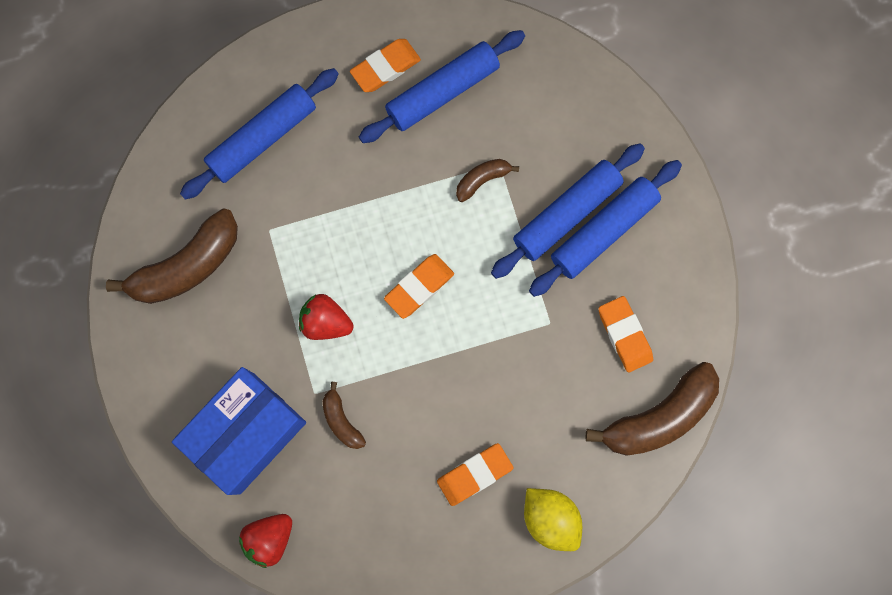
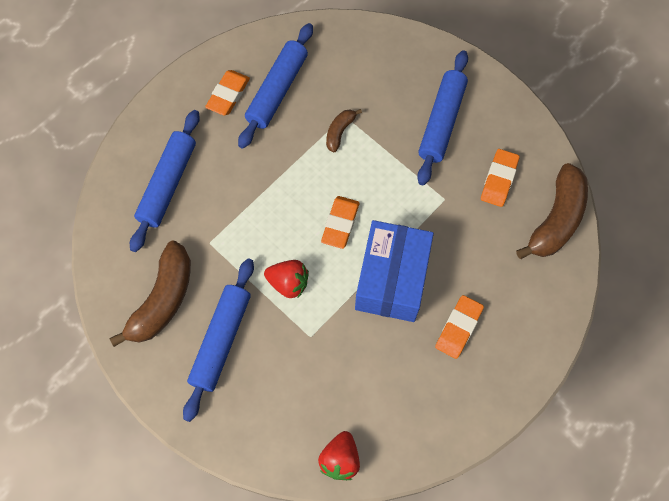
camera: 30 degrees left, 10 degrees down
(246, 433) = (277, 393): blue box -> blue box (391, 279)
(326, 322) = (288, 283): red strawberry -> red strawberry turned 150 degrees counterclockwise
(341, 420) = (341, 344): brown banana -> none
(550, 518) = (529, 328): yellow lemon -> none
(566, 214) = (410, 124): blue rolling pin -> blue rolling pin (221, 340)
(624, 335) = (499, 179): orange eraser -> orange eraser turned 75 degrees clockwise

